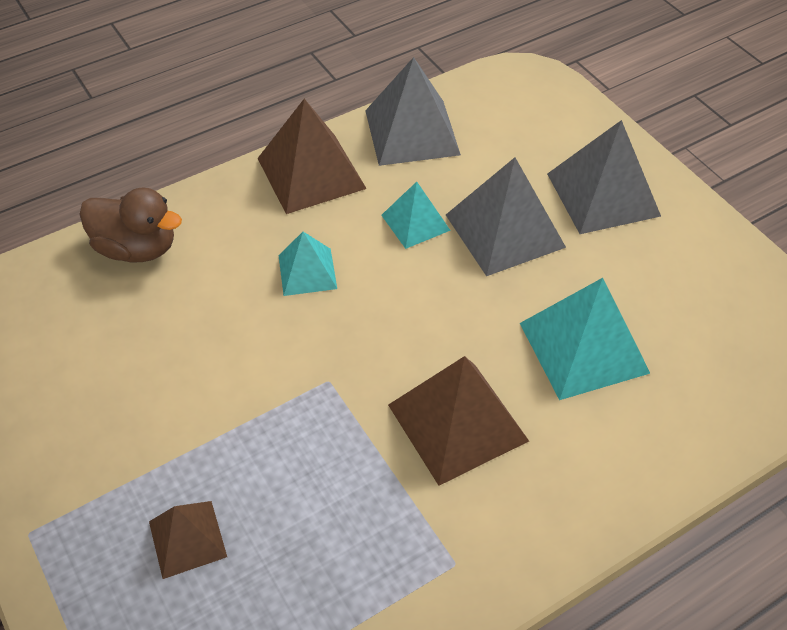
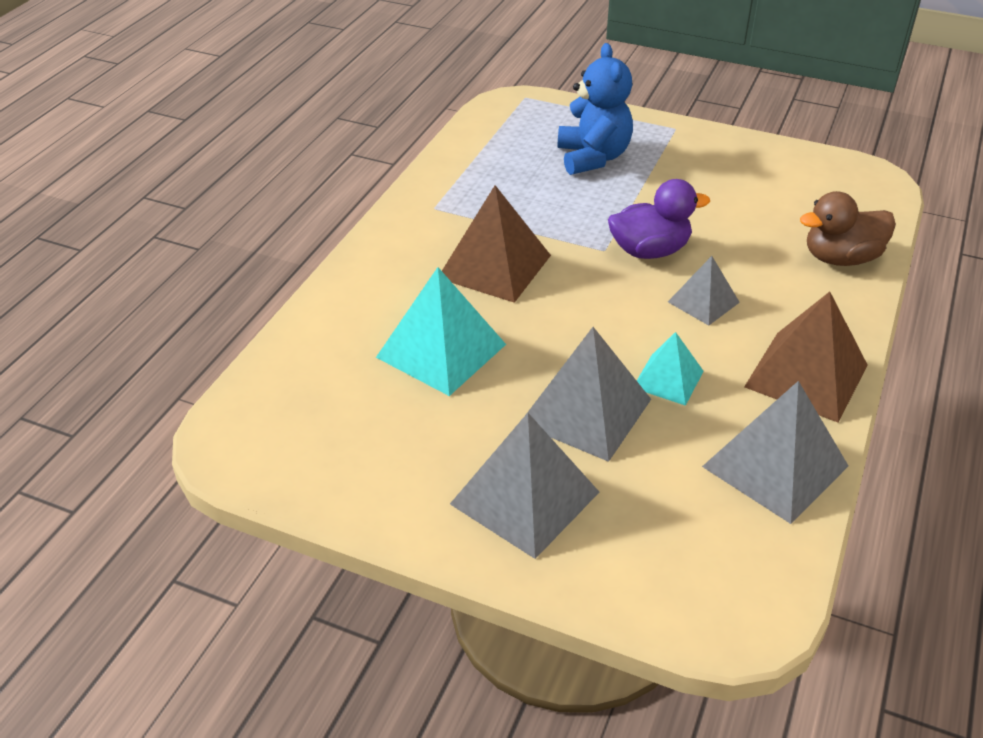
camera: 145 degrees right, 10 degrees down
(187, 539) = (593, 158): brown pyramid -> blue teddy bear
(288, 353) = (649, 251): none -> purple duck
(307, 272) = (703, 302): turquoise pyramid -> grey pyramid

